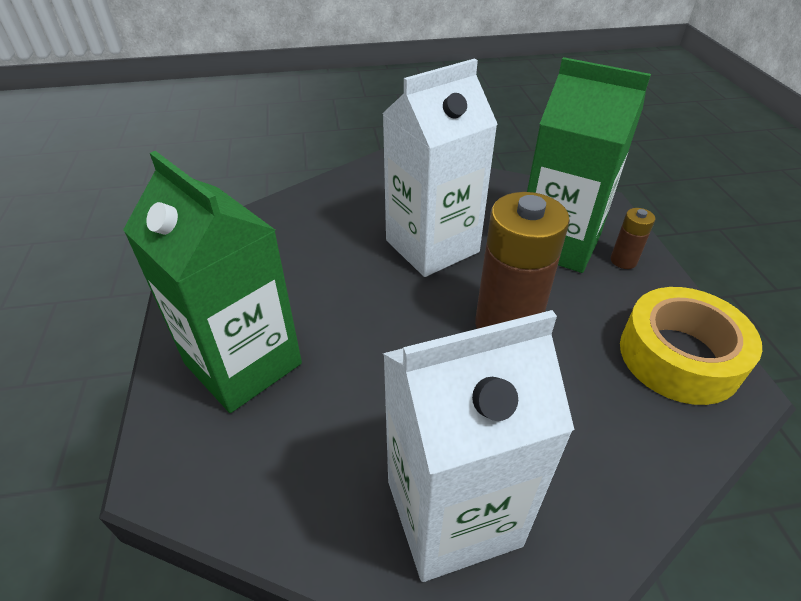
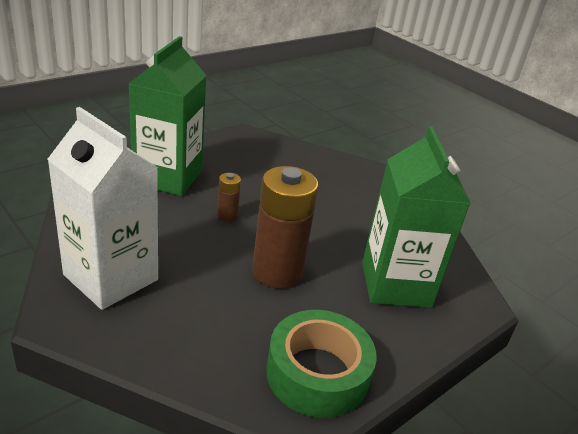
camera: 55 degrees right, 10 degrees down
(432, 246) = (329, 221): white carton -> none
(623, 261) = (410, 327): brown battery -> brown battery (227, 216)
(679, 356) = (317, 373): yellow tape -> green tape

